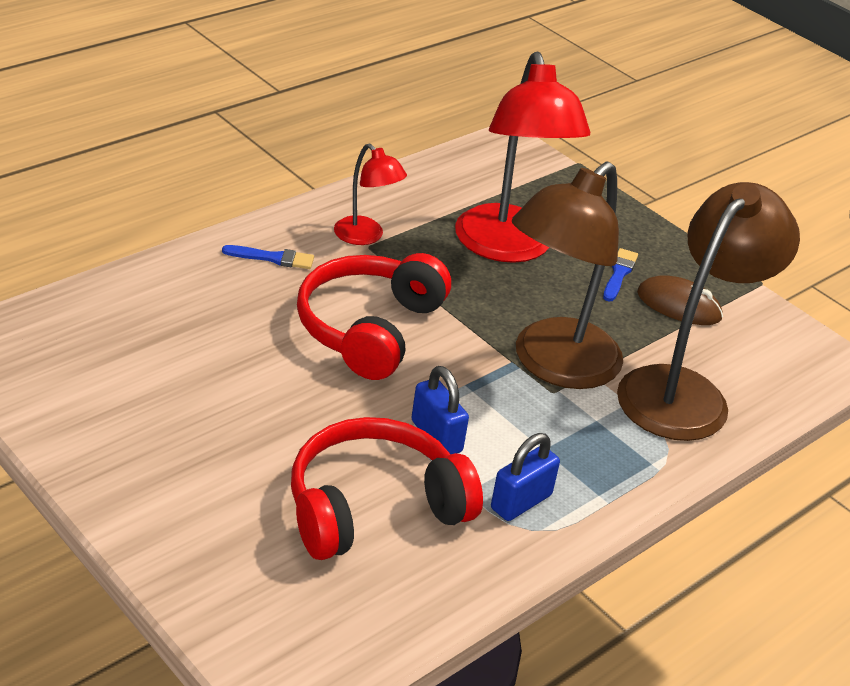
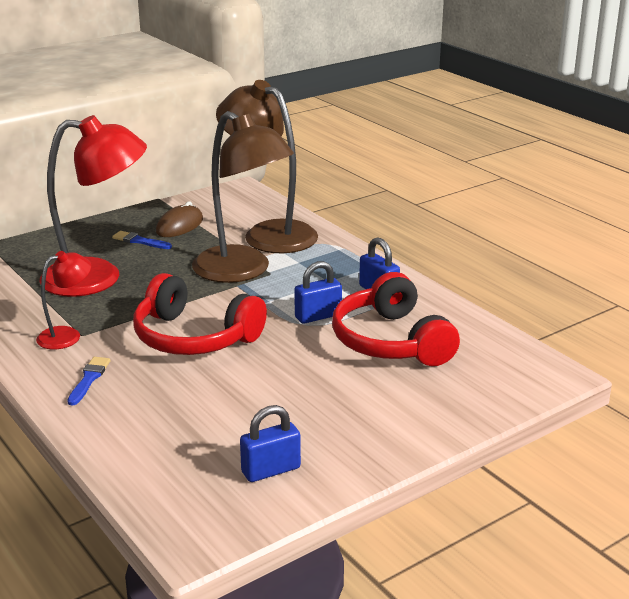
camera: 80 degrees left, 10 degrees down
(86, 392) = (271, 470): none -> blue padlock

